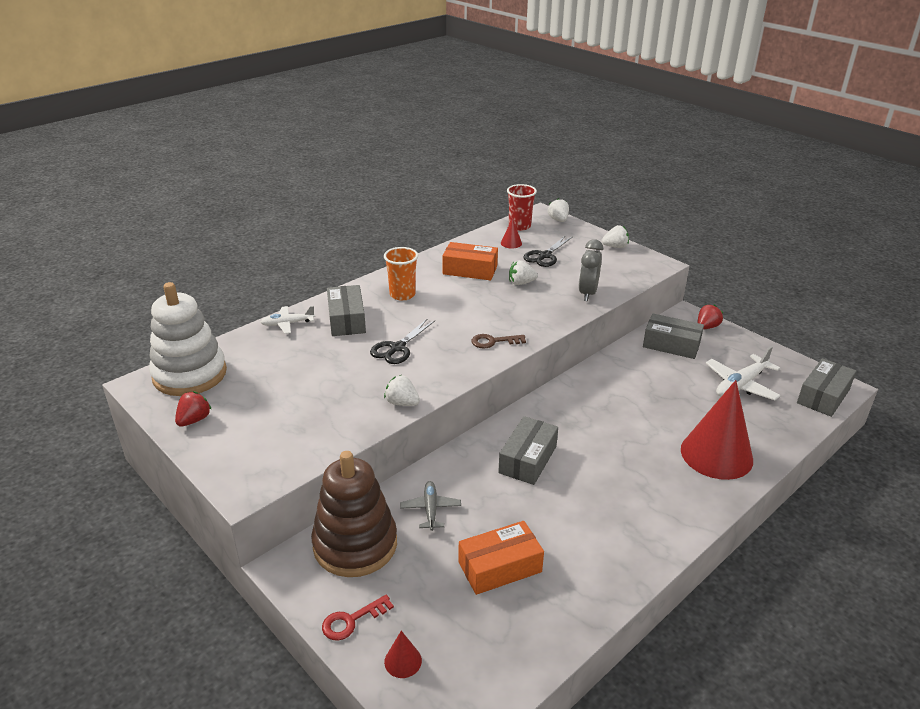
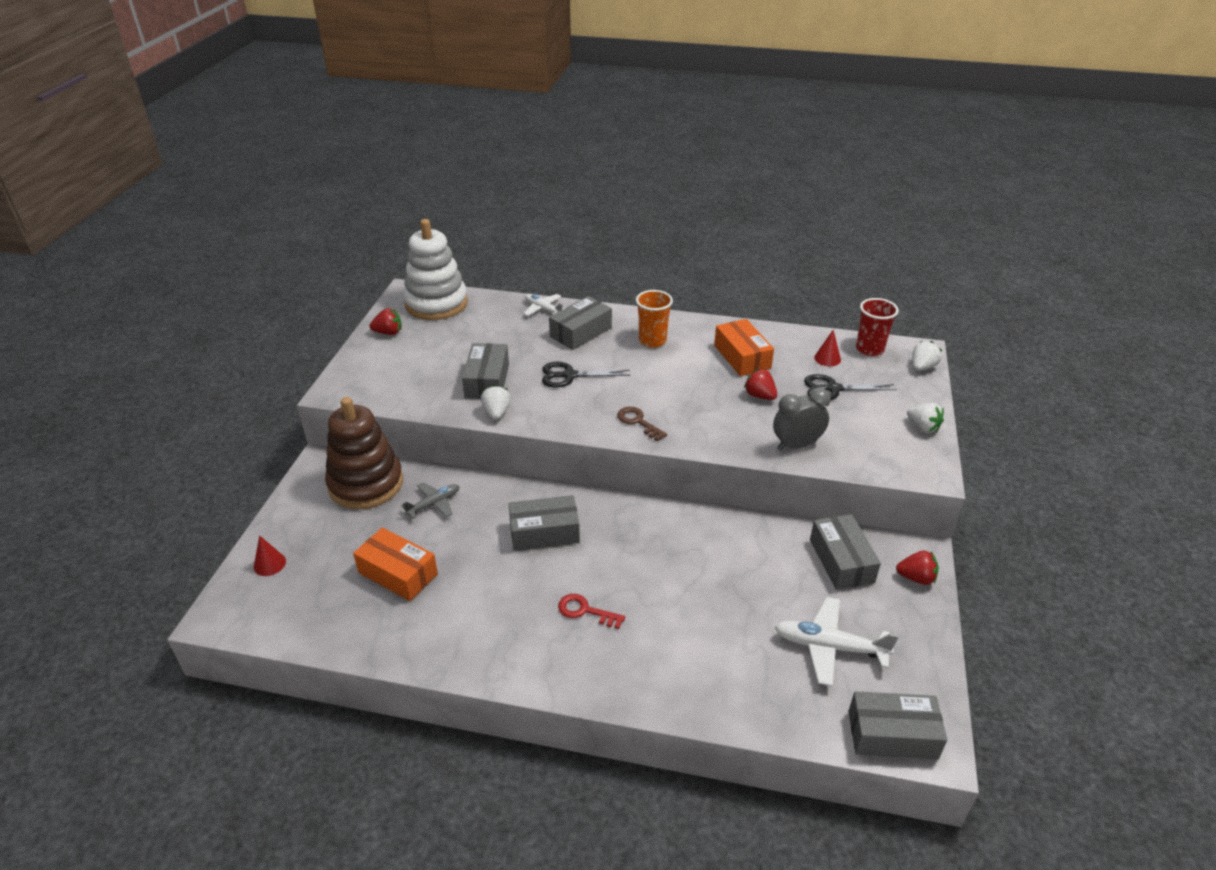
camera: 55 degrees right, 5 degrees up
(351, 391) = (487, 381): none -> grey box
(351, 621) = (291, 520): red key -> red key (585, 611)
(521, 283) = (760, 396): white strawberry -> red strawberry
(716, 454) = (677, 666): red cone -> none

